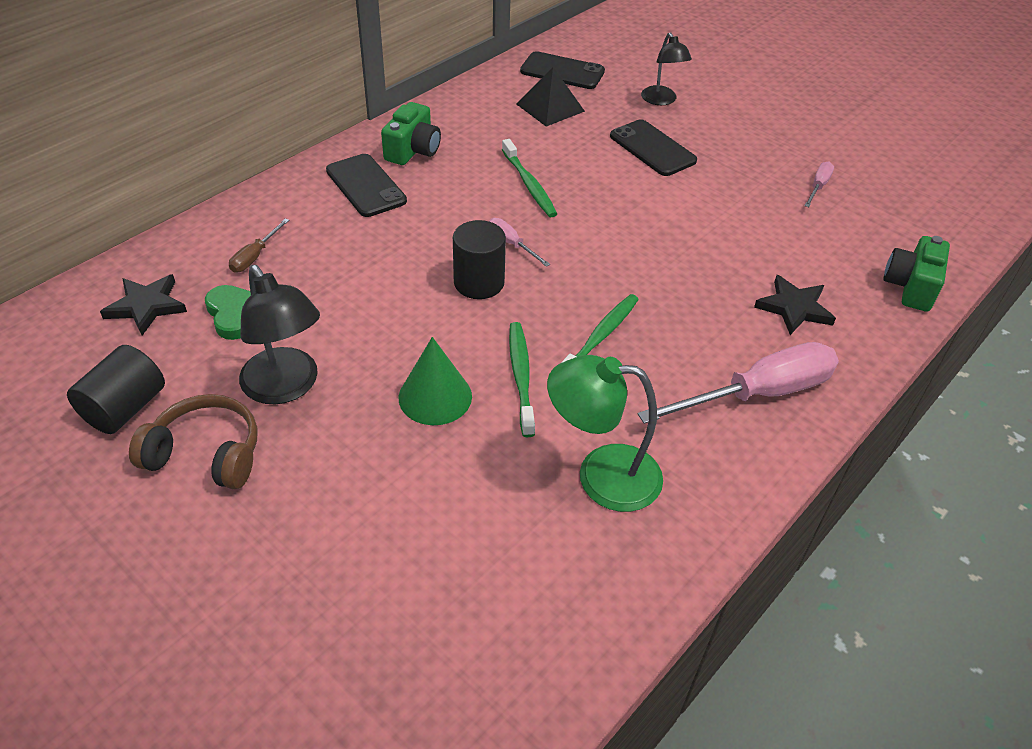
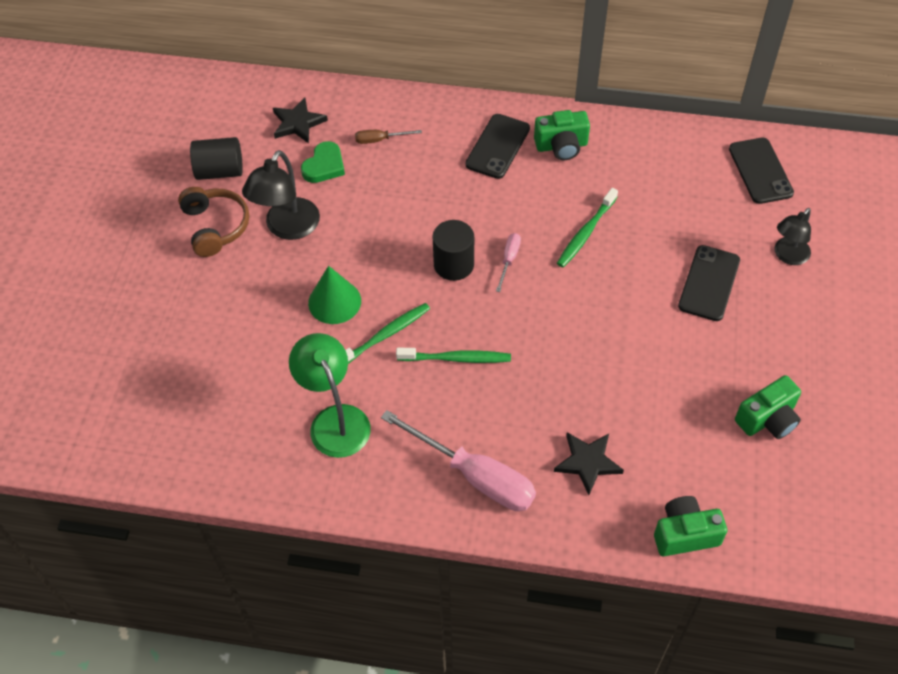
camera: 60 degrees right, 10 degrees up
(550, 107) = (699, 191): black pyramid -> none
(818, 186) = (767, 419): pink screwdriver -> green camera

